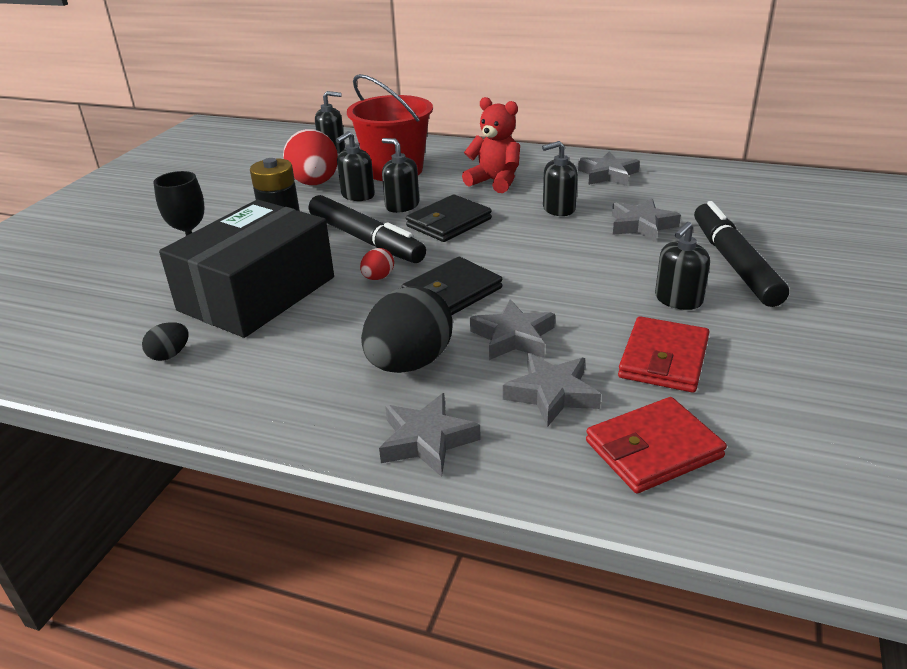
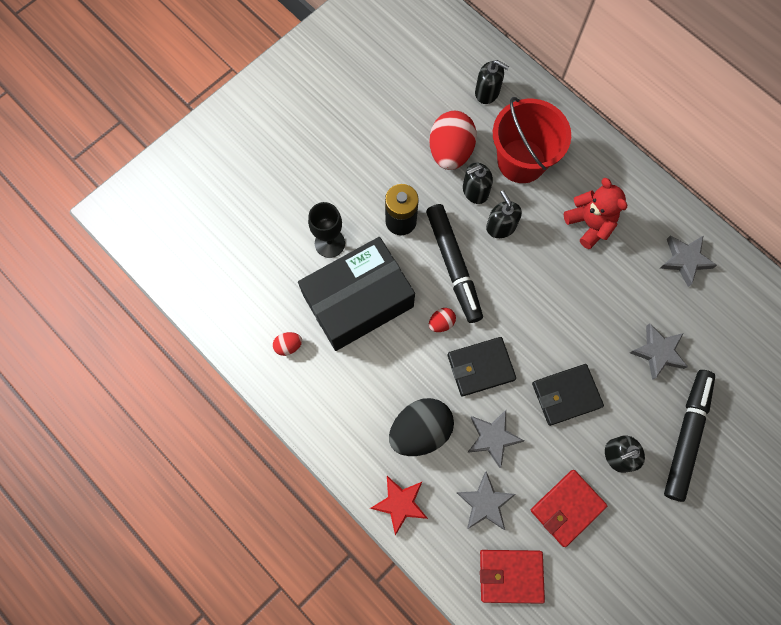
camera: 25 degrees right, 40 degrees up
(170, 355) = (288, 346): black egg -> red egg
(427, 440) = (400, 503): grey star -> red star
(449, 222) = (522, 272): black wallet -> black wallet (566, 395)
(558, 209) = (613, 295): black soap dispenser -> none

